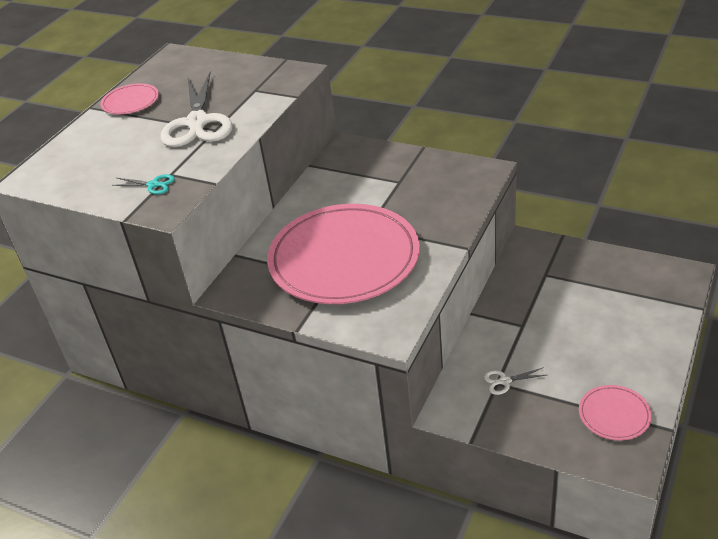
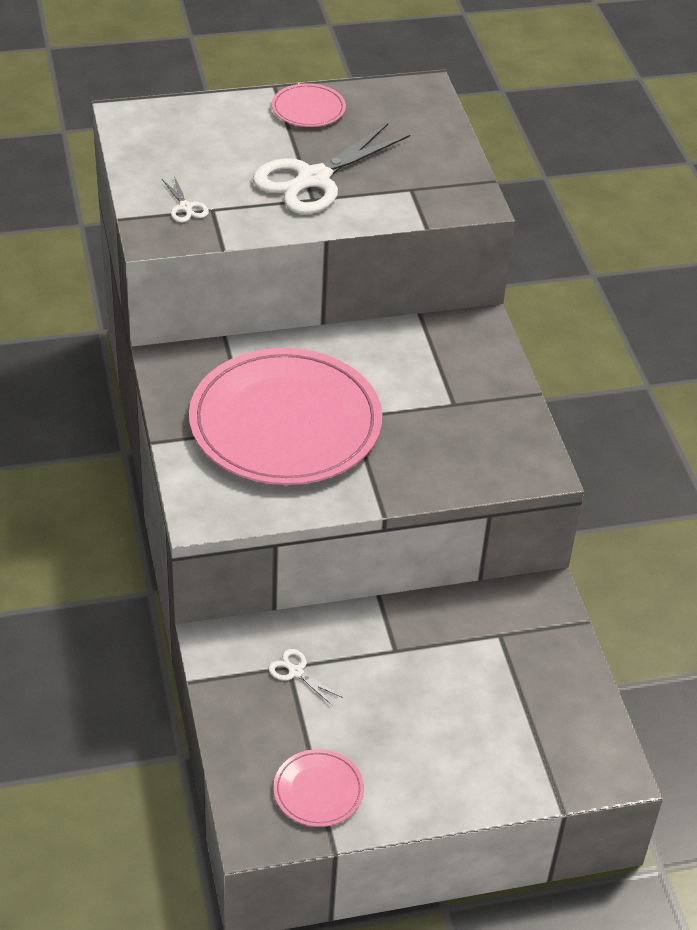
camera: 45 degrees right, 5 degrees up
(153, 185) = (185, 207): turquoise scissors -> white scissors

